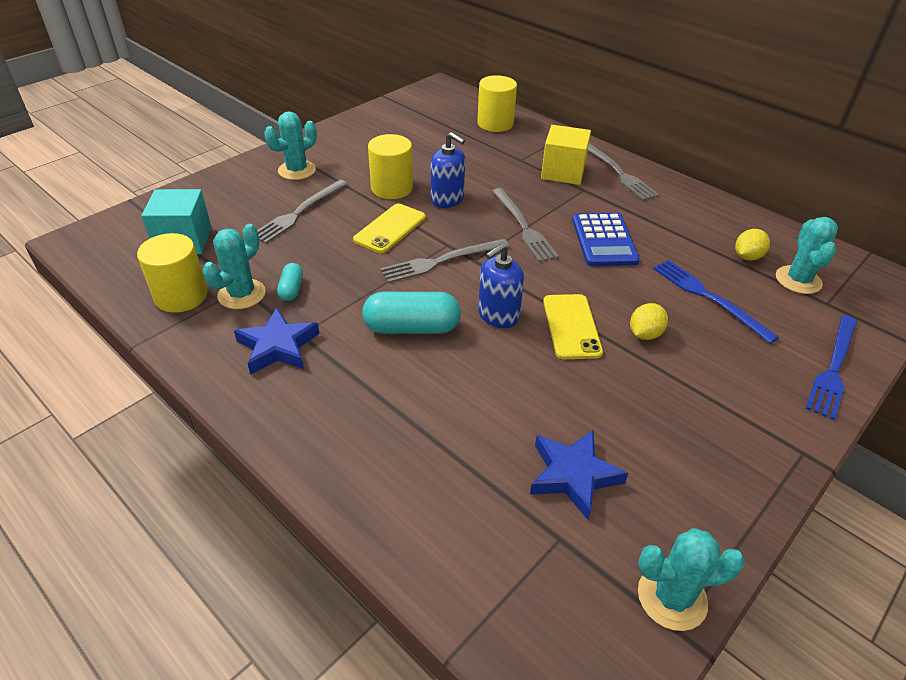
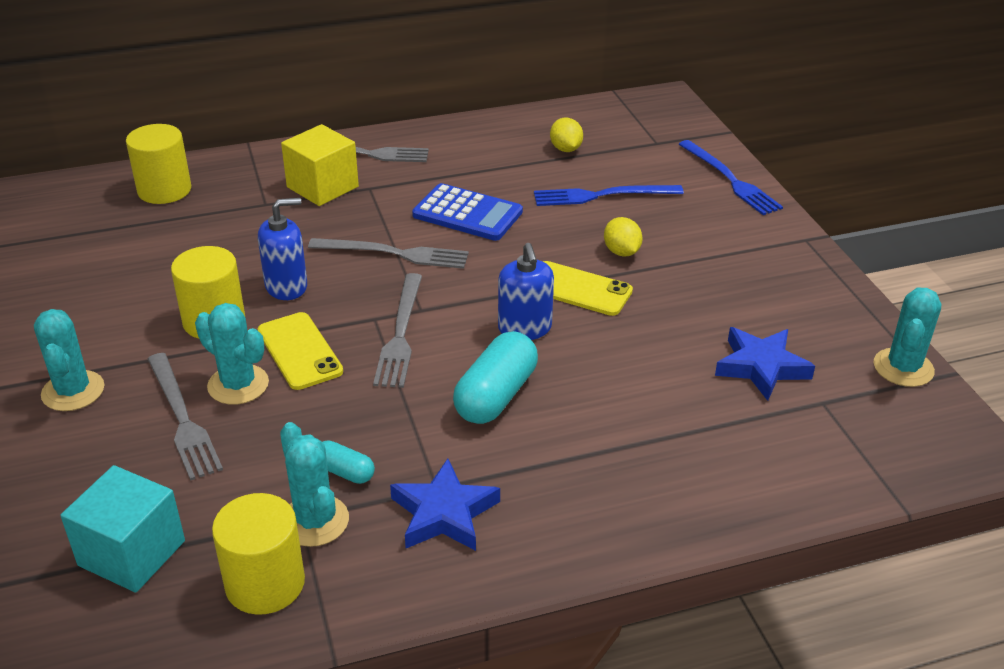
camera: 60 degrees left, 5 degrees down
(798, 280) = (618, 141): turquoise cactus -> turquoise cactus (238, 385)

